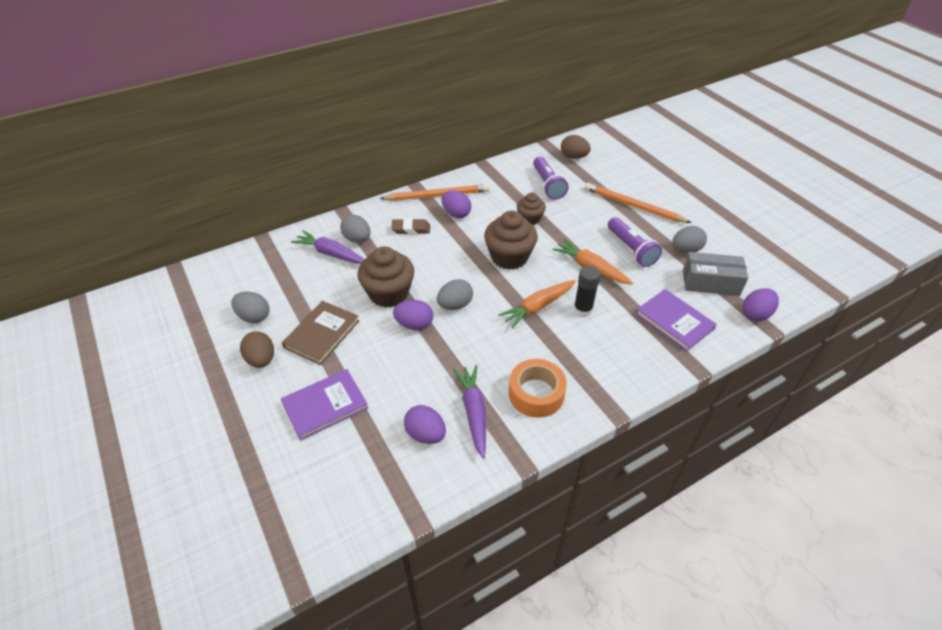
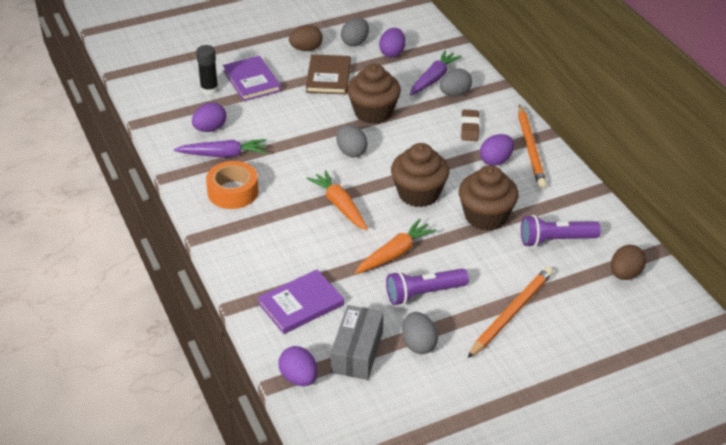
camera: 95 degrees right, 5 degrees down
(322, 334) = (328, 77): brown book -> brown book turned 60 degrees clockwise
(414, 324) = (330, 126): purple egg -> purple egg (392, 53)
(530, 219) = (485, 216): brown cupcake -> brown cupcake, size x1.69
(583, 309) = (330, 237): black glue stick -> black glue stick (209, 89)

